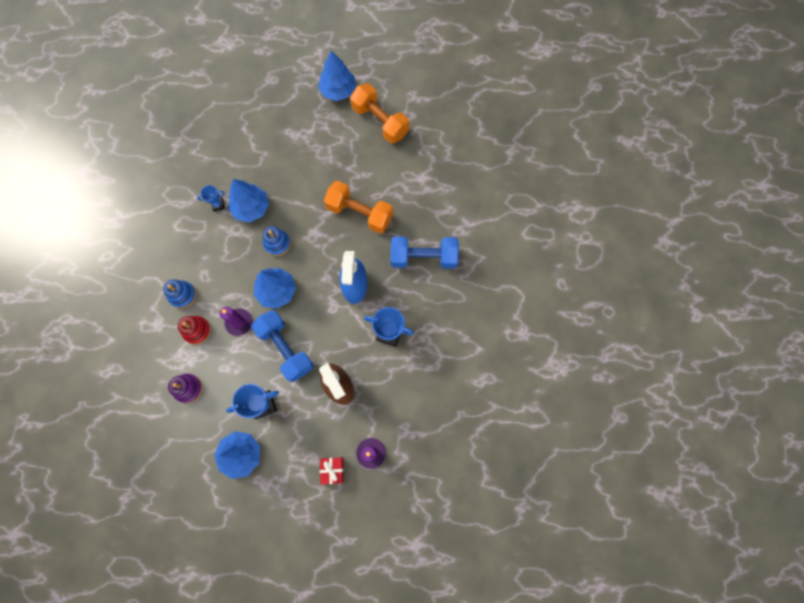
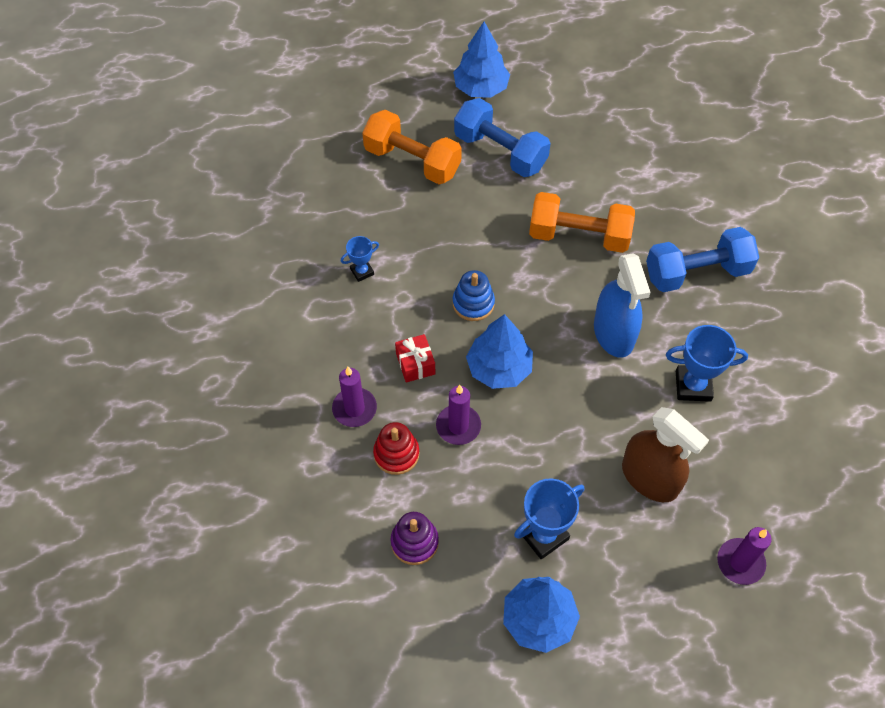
camera: 15 degrees left, 15 degrees down
(182, 295) = (354, 409): blue stacking toy -> purple candle
(251, 208) = (414, 264): blue tree -> none
(285, 348) = (545, 445): blue dumbbell -> blue dumbbell (500, 152)
(332, 470) = (692, 603): red gift -> red gift (415, 364)
(380, 121) = (557, 114): orange dumbbell -> orange dumbbell (412, 161)

